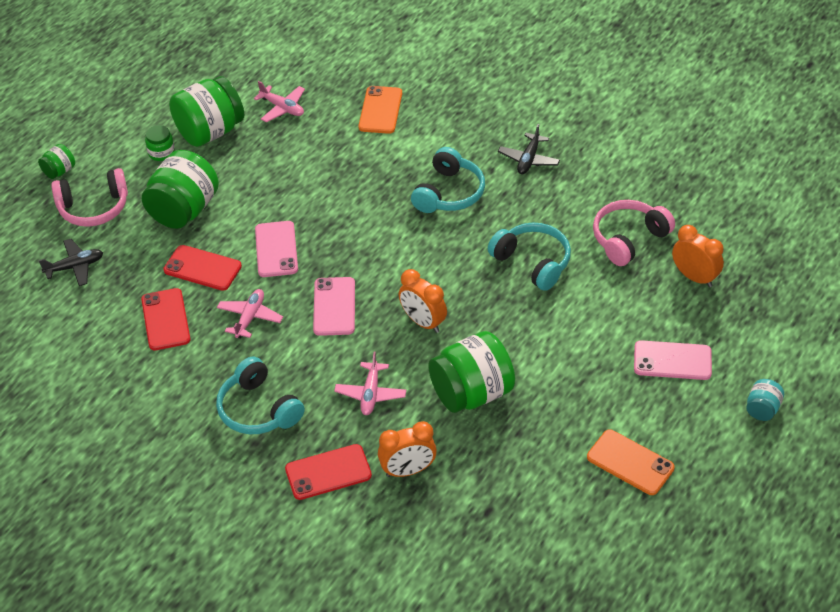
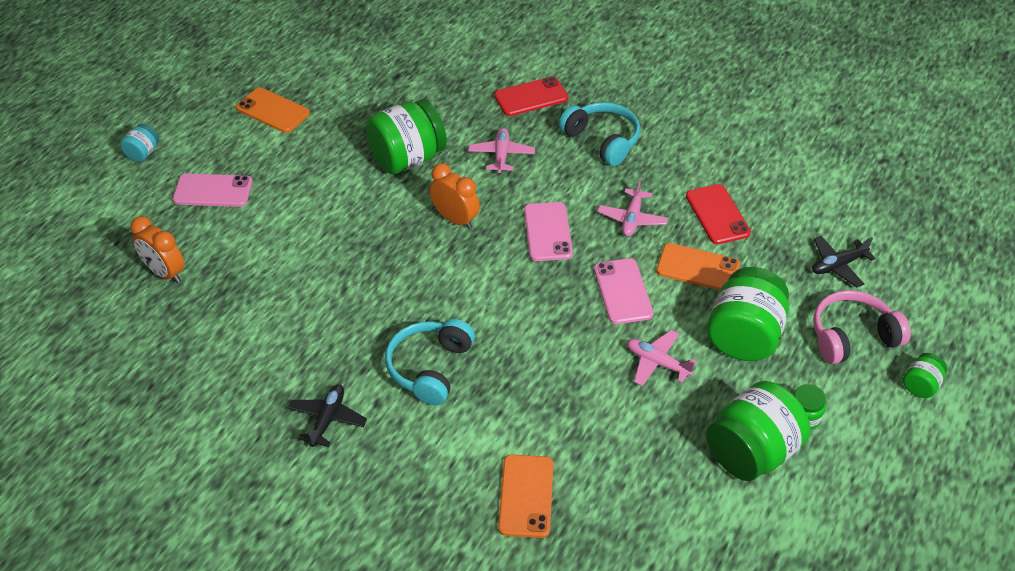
camera: 175 degrees right, 0 degrees up
(202, 268) = (698, 268): red phone -> orange phone
(282, 108) = (664, 496): pink plane -> pink plane (657, 363)
(408, 470) = (463, 100): orange clock -> none
(533, 262) = (337, 284): turquoise headphones -> none
(628, 239) = (225, 315): pink headphones -> none

